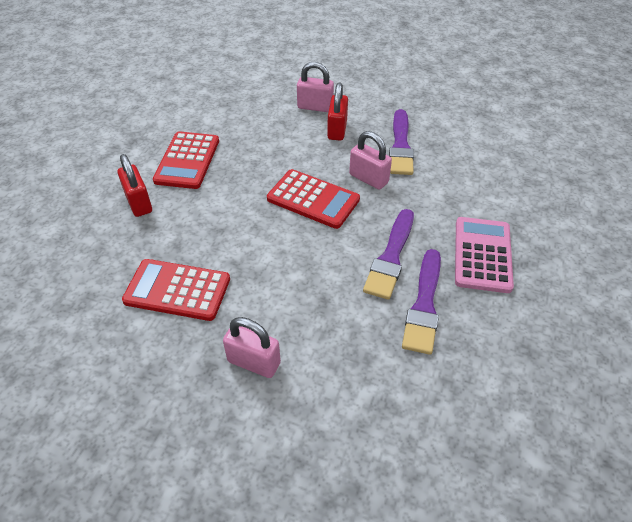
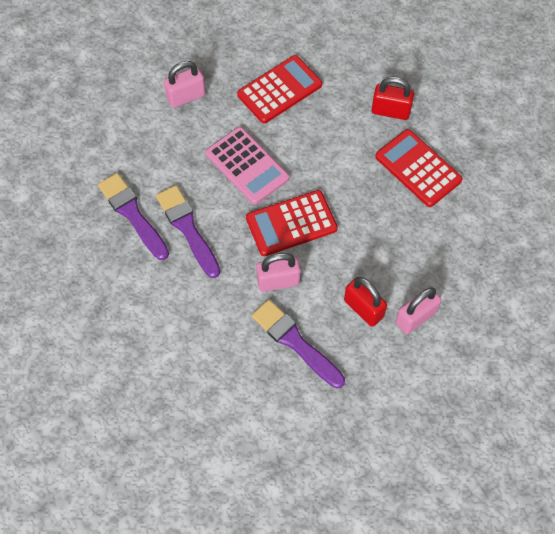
camera: 130 degrees right, 15 degrees up
(482, 254) = (132, 289): pink calculator -> pink calculator (247, 166)

